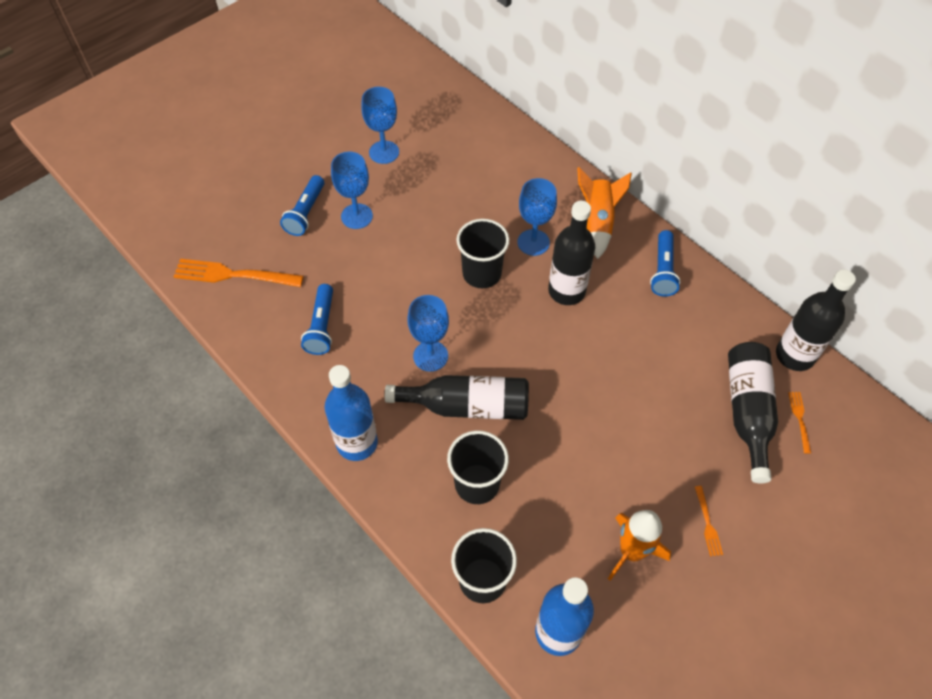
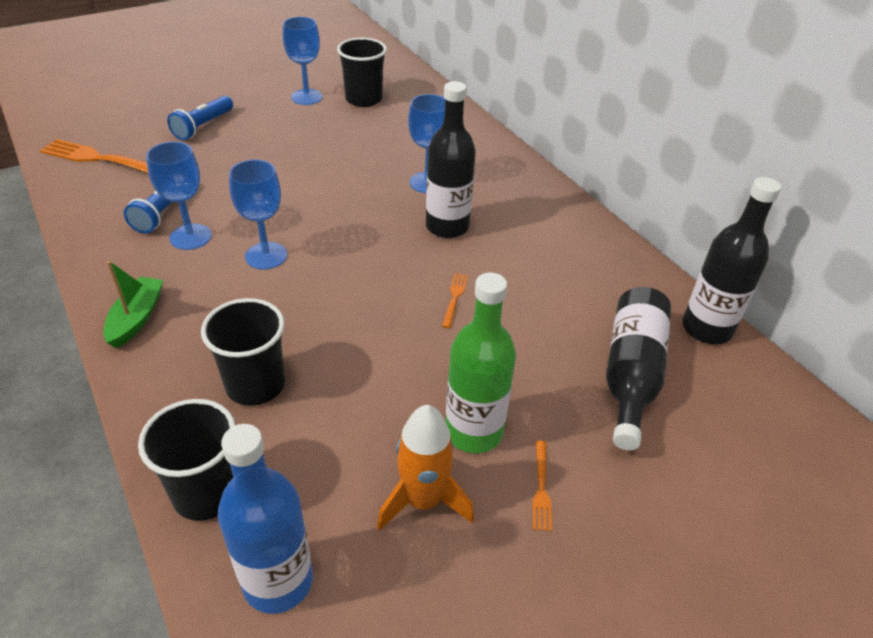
camera: 10 degrees right, 15 degrees down
(357, 216) = (252, 136): blue goblet -> blue goblet (190, 237)
(357, 443) = (136, 318): blue bottle -> green boat
(467, 406) = (284, 307): black bottle -> none
(482, 273) = (359, 198): black cup -> black cup (363, 99)
(597, 223) = (504, 178): orange rocket -> none
(648, 488) = (473, 432): none -> green bottle
(663, 270) = (565, 227): blue flashlight -> none
(799, 419) = (699, 395): orange fork -> orange fork (454, 298)

